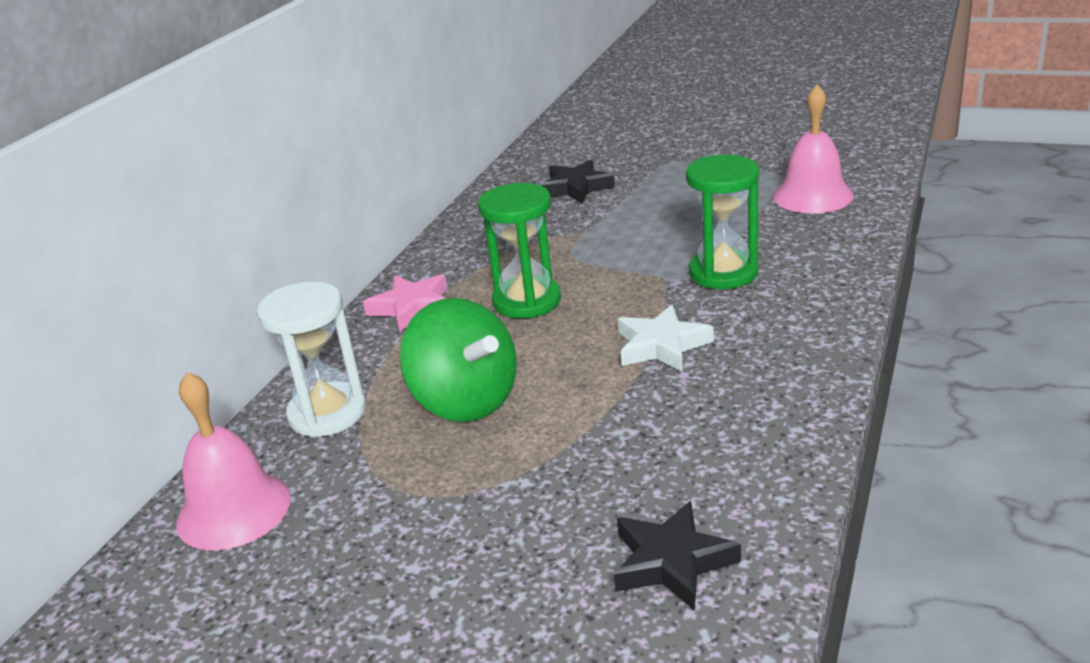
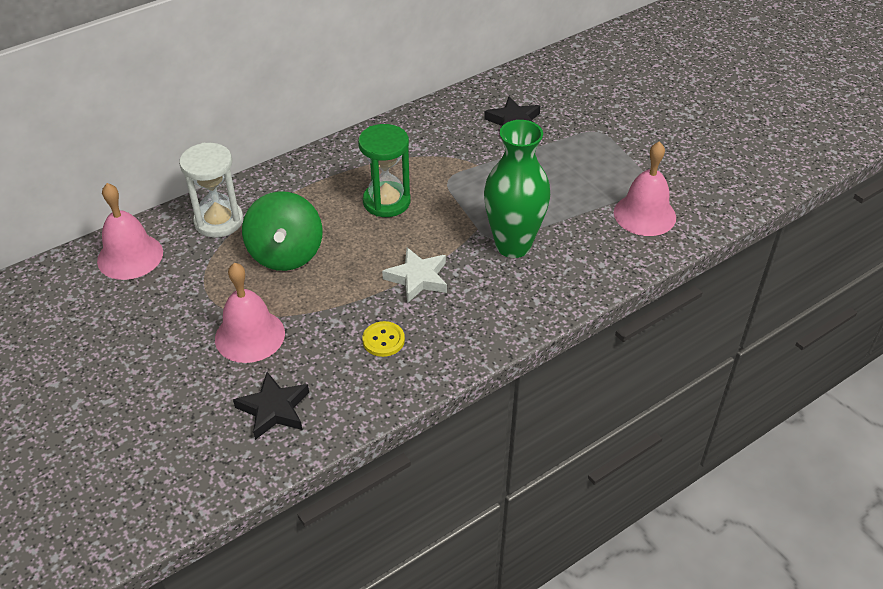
camera: 30 degrees right, 15 degrees up
(412, 307) = (326, 170): pink star -> none
(528, 503) = (250, 335): none -> pink bell
(706, 418) = (383, 340): none -> yellow button
(723, 273) = (513, 245): green hourglass -> green vase

